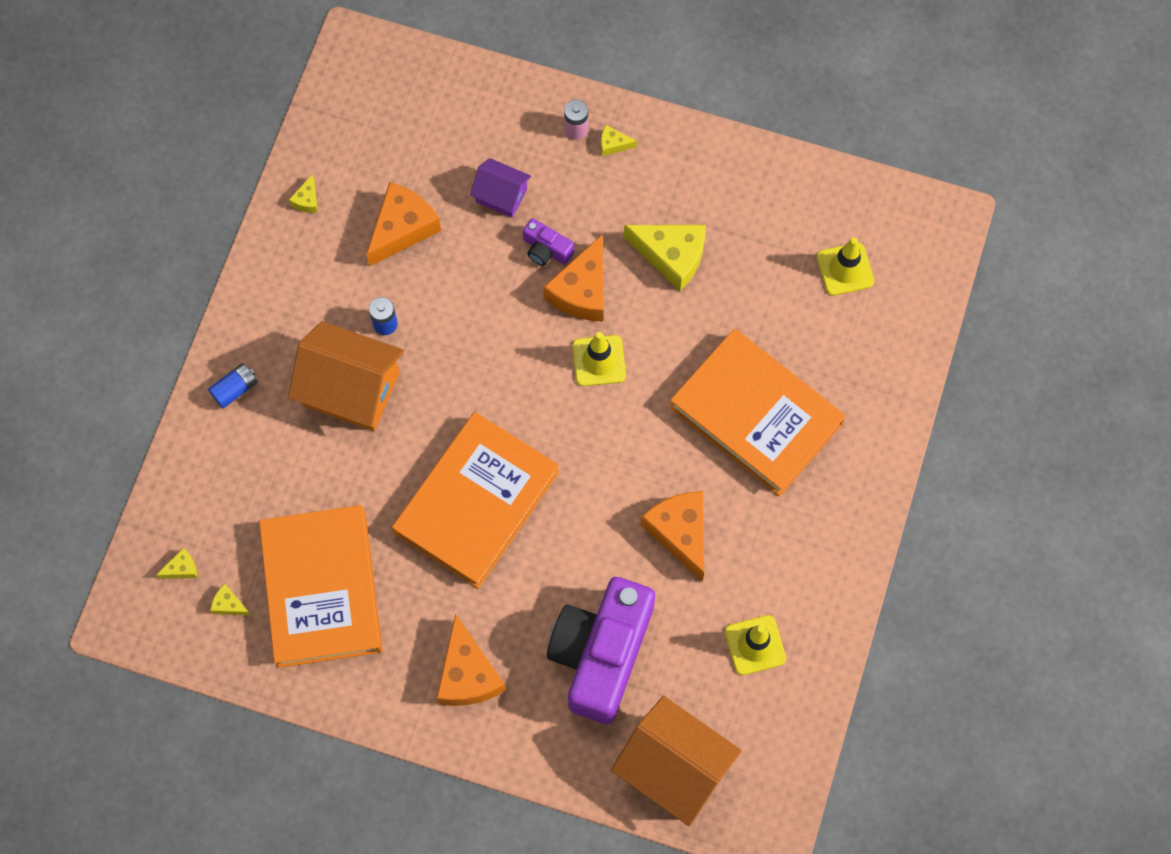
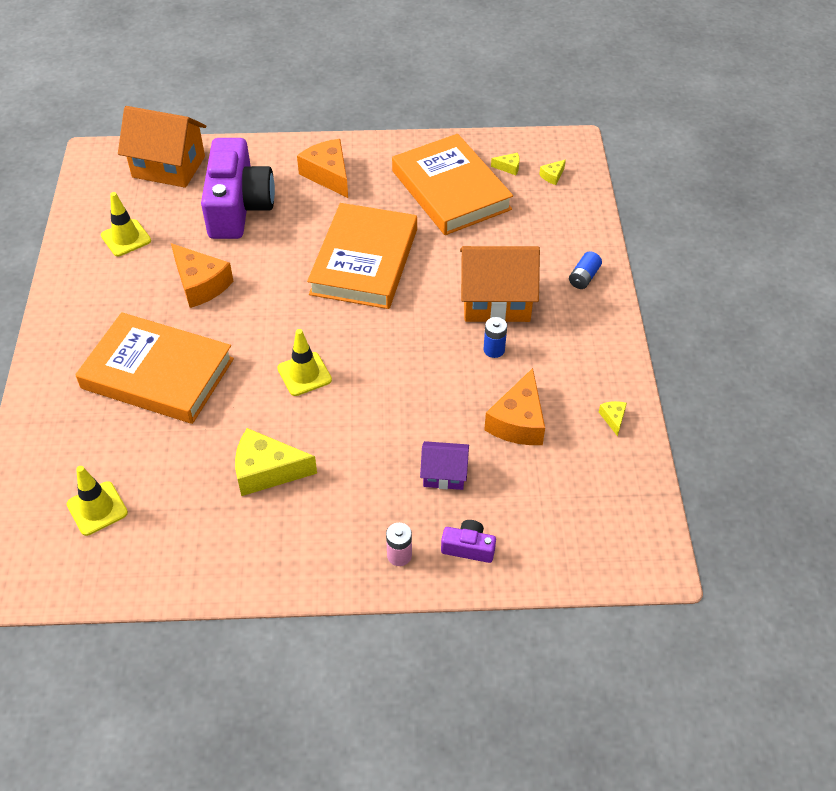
camera: 160 degrees right, 20 degrees down
(546, 249) = (383, 442): purple camera -> purple camera (468, 548)
(582, 290) = (339, 420): orange cheese -> none
(613, 144) = (357, 552): yellow cheese -> none

